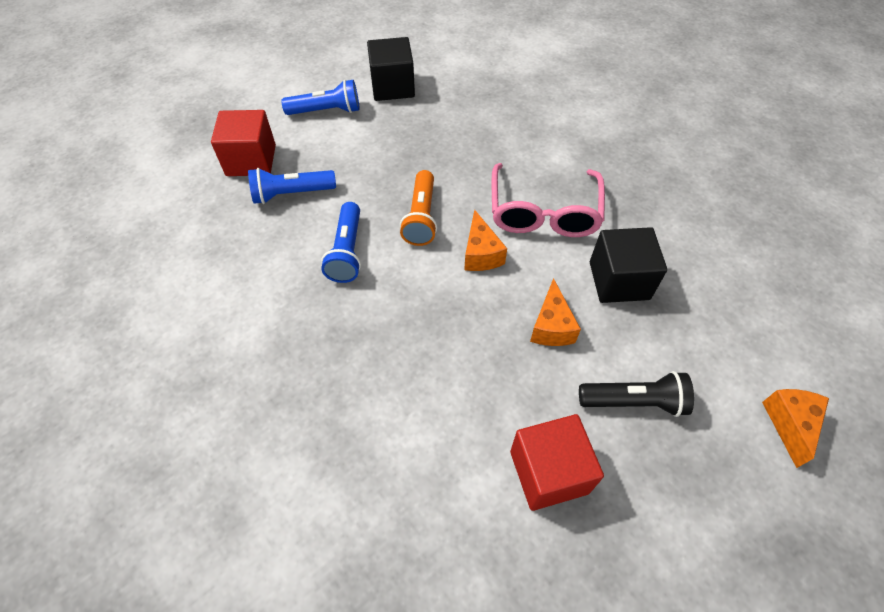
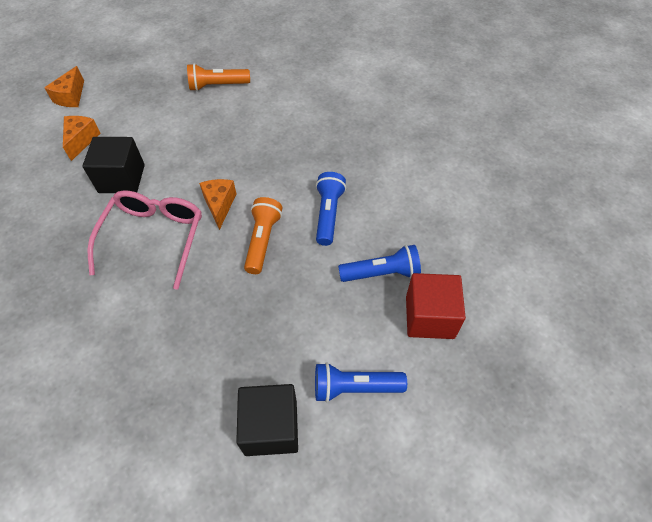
camera: 175 degrees left, 0 degrees up
(549, 472) = (217, 86): red cube -> orange flashlight
(551, 326) = (185, 152): orange cheese -> orange cheese (81, 140)
(634, 401) = (153, 111): black flashlight -> none

